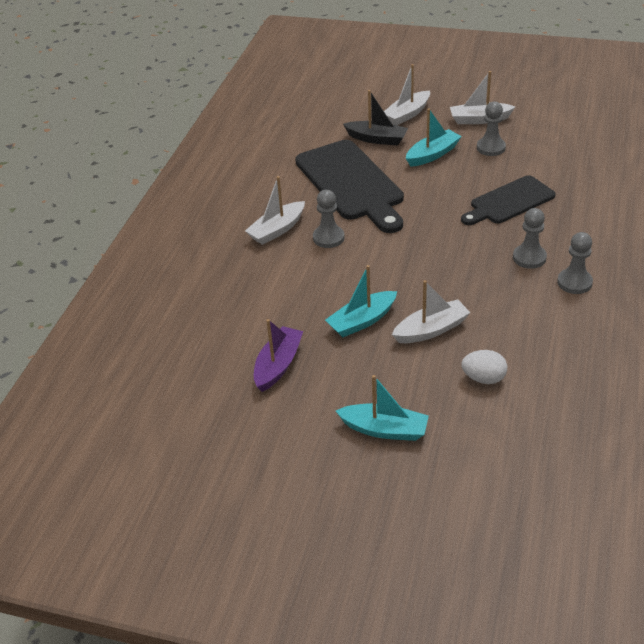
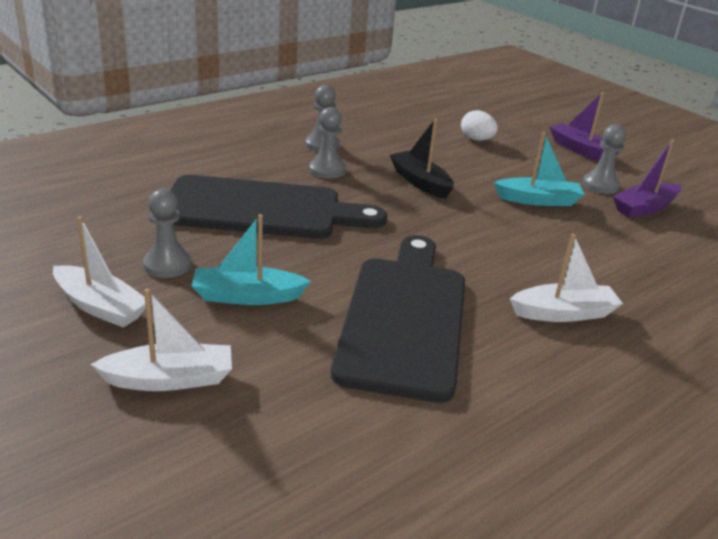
camera: 150 degrees left, 10 degrees down
(328, 238) = (504, 273): grey pawn -> grey pawn (600, 185)
(376, 139) = (280, 364): black boat -> black boat (420, 182)
(384, 429) = (580, 150): turquoise boat -> purple boat
(431, 330) = (482, 172): white boat -> none
(509, 202) = (261, 209): black cutting board -> black cutting board, size x1.60

